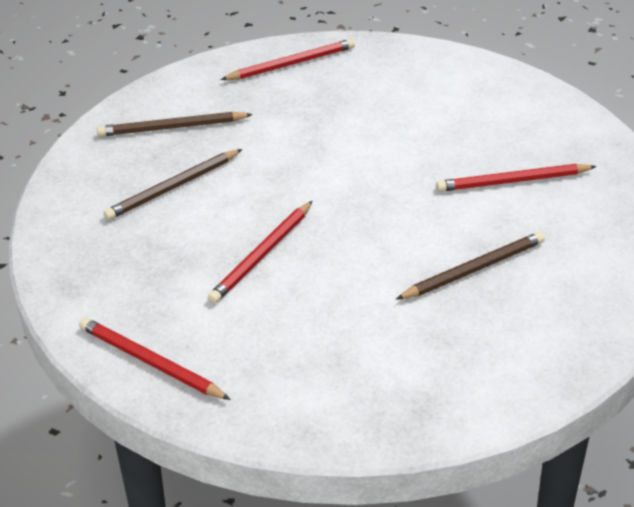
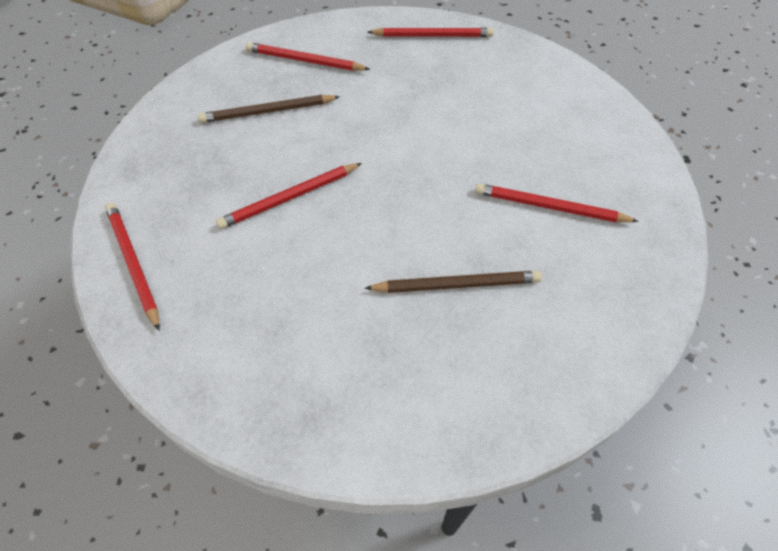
camera: 25 degrees right, 15 degrees up
(172, 128) = (304, 61): brown pencil -> red pencil

